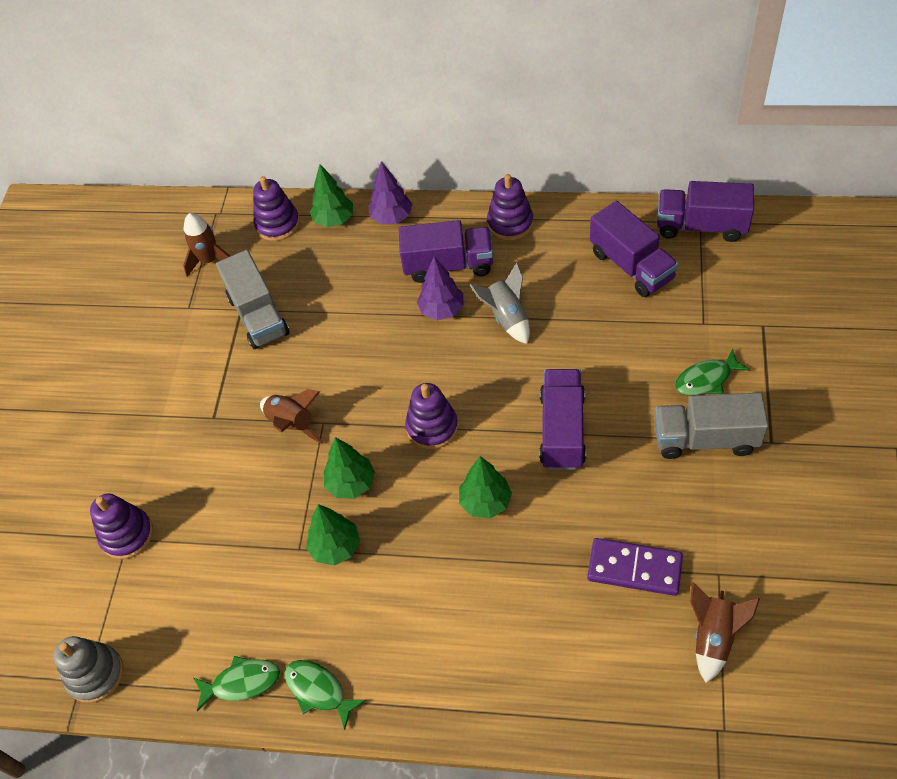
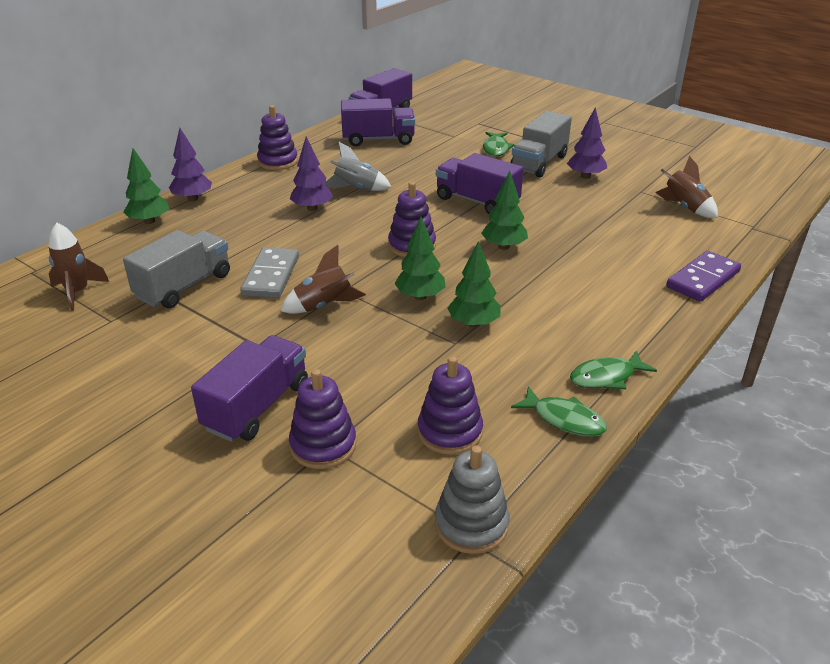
camera: 65 degrees left, 20 degrees down
(242, 683) = (564, 419): green fish -> green fish turned 105 degrees clockwise
(258, 315) = (184, 286): grey truck -> grey truck turned 60 degrees counterclockwise
(277, 224) = (104, 246): purple stacking toy -> purple stacking toy (450, 432)
(310, 359) = (271, 276): none -> grey domino
(448, 265) = (276, 193): purple truck -> purple truck (257, 407)
(634, 568) = (612, 214): purple domino -> purple domino (702, 279)
(710, 500) = (585, 176): none -> purple tree

